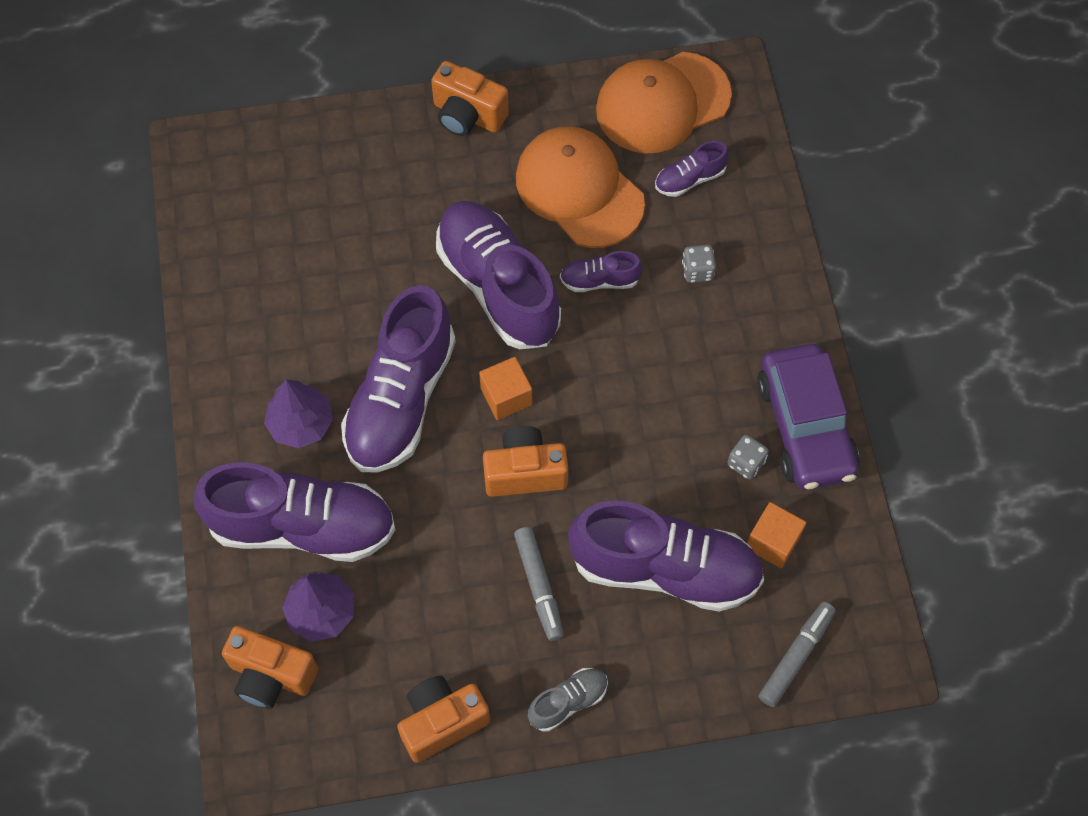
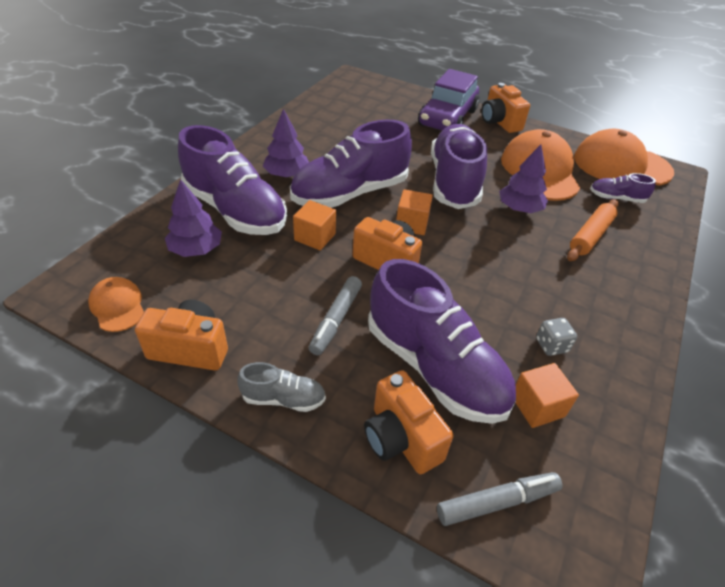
camera: 35 degrees right, 20 degrees down
(271, 675) = (132, 259): orange camera -> orange camera (401, 438)
(325, 736) = (117, 306): none -> orange cap
(424, 497) = (315, 237): none -> orange cube
(599, 280) = (519, 209): purple shoe -> purple tree
(697, 271) = (590, 236): grey dice -> orange rolling pin
(805, 426) = (617, 352): purple car -> purple car (447, 118)

